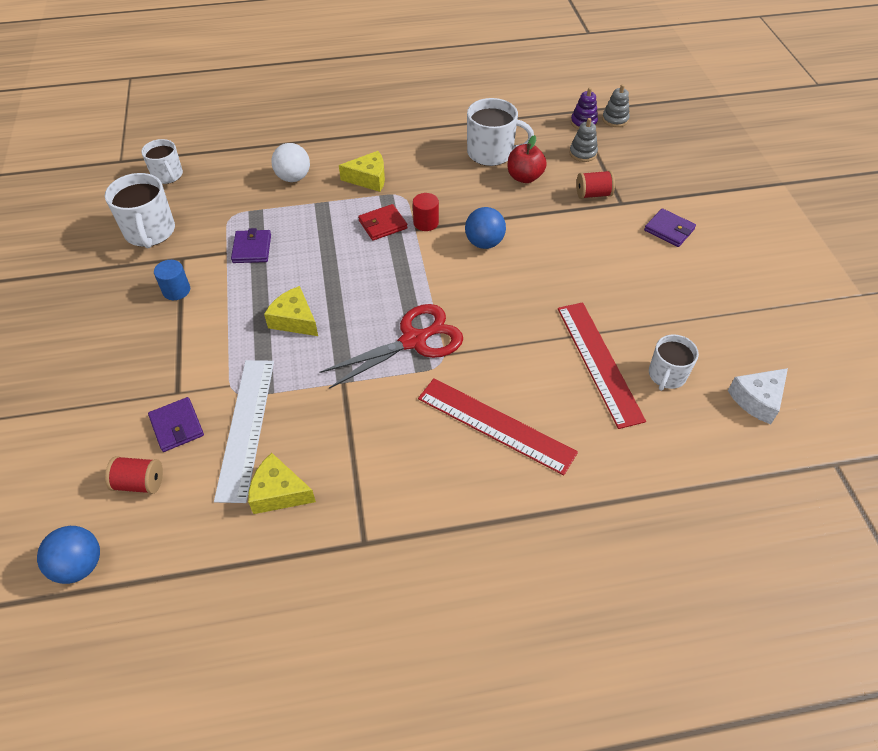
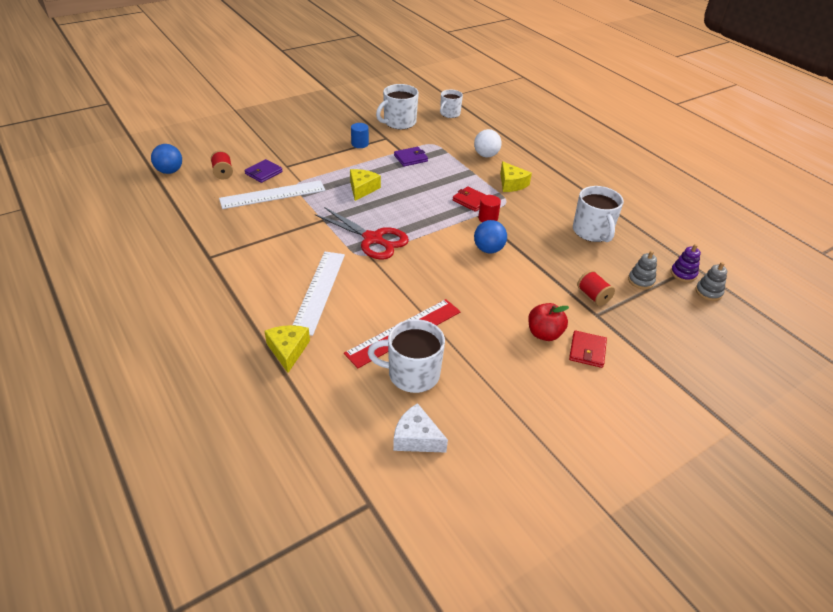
camera: 65 degrees right, 10 degrees down
(279, 492) = (233, 218): yellow cheese -> yellow cheese (288, 350)
(496, 425) = (319, 291): red ruler -> white ruler
(524, 177) = (579, 254): red apple -> red apple (544, 334)
(667, 375) = (412, 374): white mug -> white mug, size x1.54
(669, 230) = (587, 351): purple wallet -> red wallet

